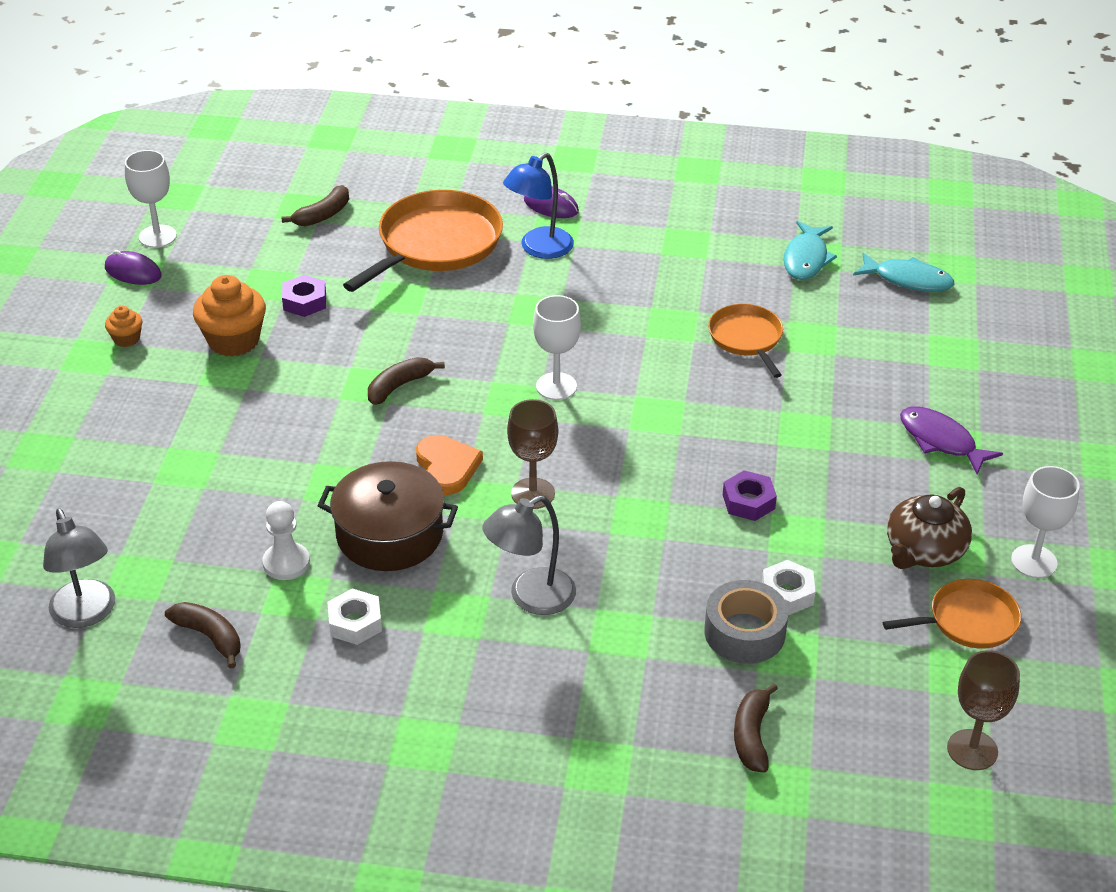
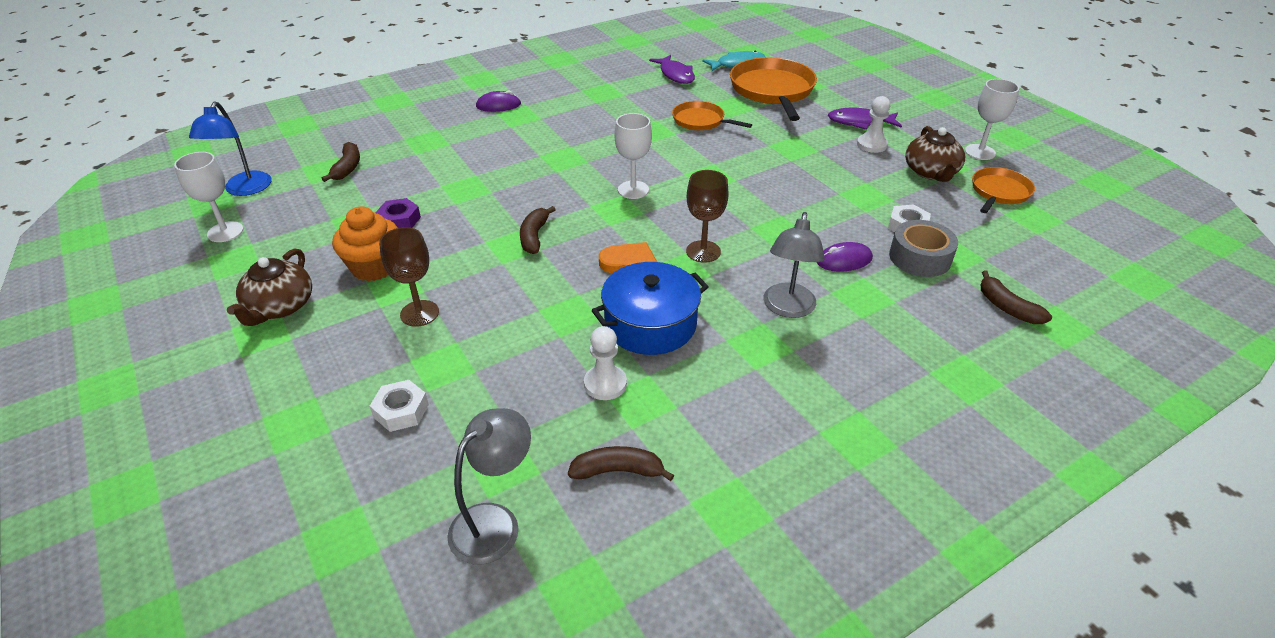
camera: 40 degrees left, 0 degrees up
(86, 614) = (495, 522): grey lamp -> grey lamp turned 75 degrees counterclockwise
(126, 339) = (280, 307): orange cupcake -> brown teapot
(133, 272) = (231, 262): purple mouse -> purple mouse (844, 260)
(355, 622) = (706, 392): white nut -> white nut (401, 411)
(389, 534) = (650, 324): brown pot -> blue pot
(436, 244) = (451, 152): orange pan -> orange pan (772, 90)
(539, 249) = (521, 128): blue lamp -> blue lamp (244, 190)
(748, 501) = (820, 194): purple nut -> none
(806, 259) = (676, 75): turquoise fish -> purple fish
(907, 477) = (871, 145): none -> white pawn
(972, 750) = (1098, 248): brown goblet -> brown goblet (419, 313)

